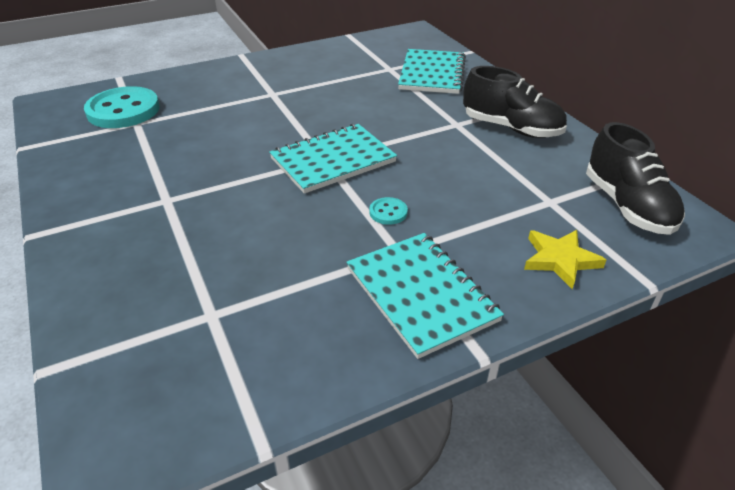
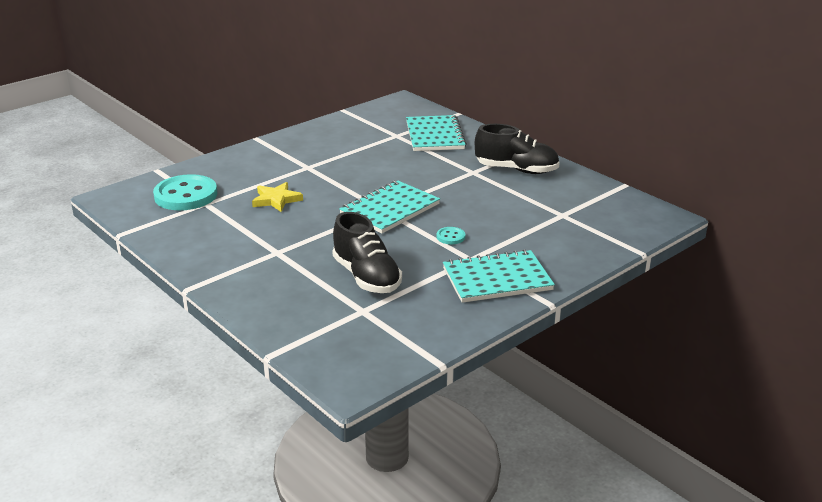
camera: 15 degrees left, 10 degrees down
(420, 294) = (497, 279): turquoise notebook -> turquoise notebook turned 60 degrees counterclockwise
(560, 260) = (580, 248): yellow star -> yellow star (276, 200)
(627, 206) = (616, 210): black shoe -> black shoe (366, 277)

